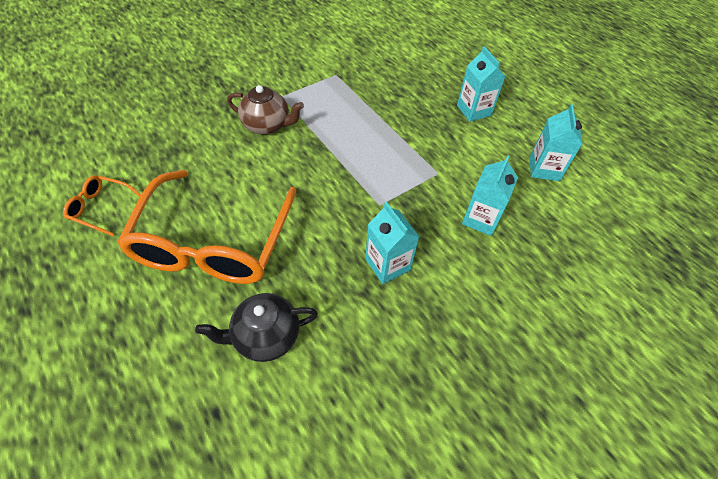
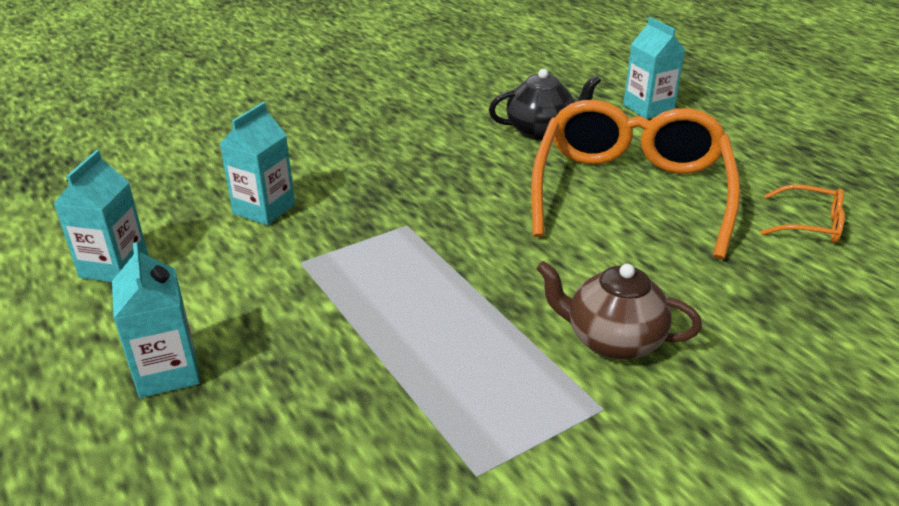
camera: 175 degrees left, 20 degrees down
(387, 264) = (406, 172): turquoise carton -> turquoise carton (648, 108)

